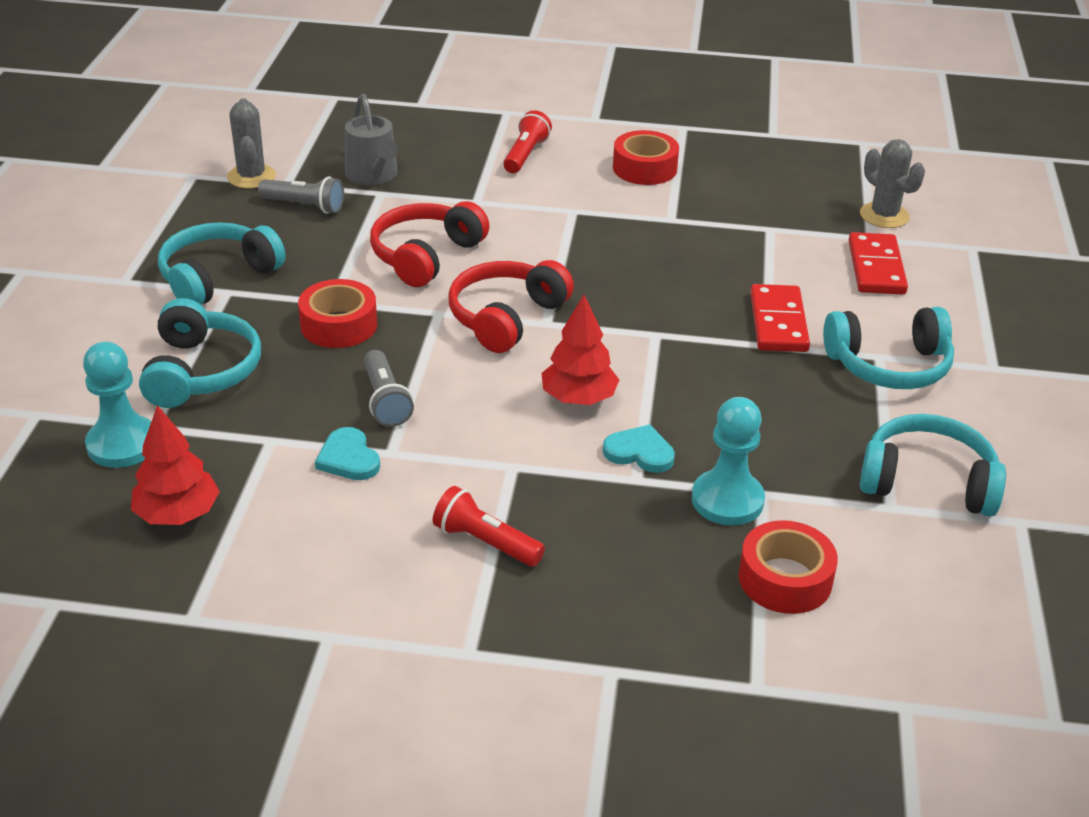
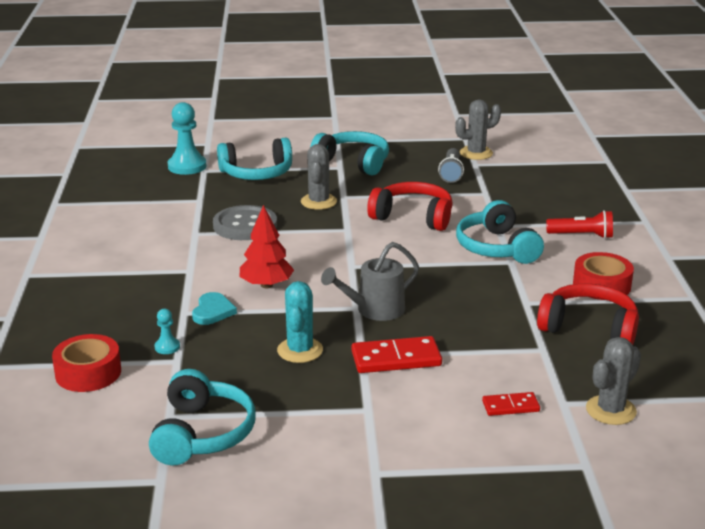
camera: 80 degrees right, 10 degrees down
(178, 514) = (132, 188): red tree -> none
(339, 325) = (318, 202): red tape -> grey cactus
(348, 458) = (187, 222): turquoise heart -> none
(373, 176) = (506, 188): grey watering can -> grey watering can (374, 310)
(385, 401) = (245, 225): grey flashlight -> grey button
(485, 542) = (117, 269): red flashlight -> none
(506, 317) = (351, 251): red headphones -> red headphones (589, 328)
(727, 500) = (167, 347): turquoise pawn -> turquoise pawn, size x0.49
(751, 389) = (300, 350): none -> turquoise cactus
(876, 268) = (510, 406): red domino -> red domino, size x0.59
(889, 365) = (355, 414): turquoise headphones -> turquoise headphones (496, 248)

